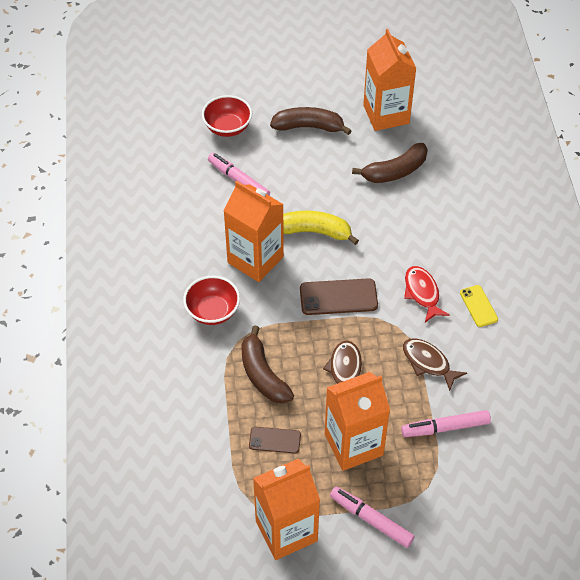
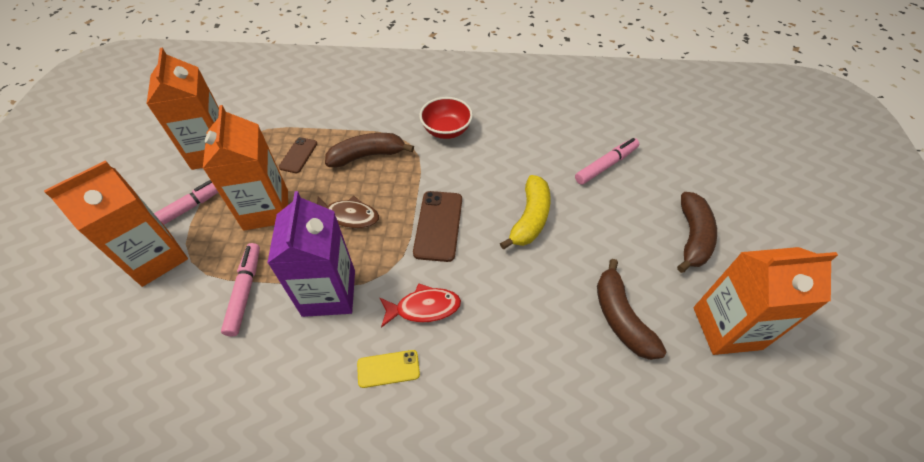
camera: 100 degrees right, 0 degrees up
(227, 127) = (683, 165): red bowl -> none
(255, 259) = (500, 166): orange carton -> orange carton (156, 258)
(428, 363) = (329, 293): brown fish -> purple carton

